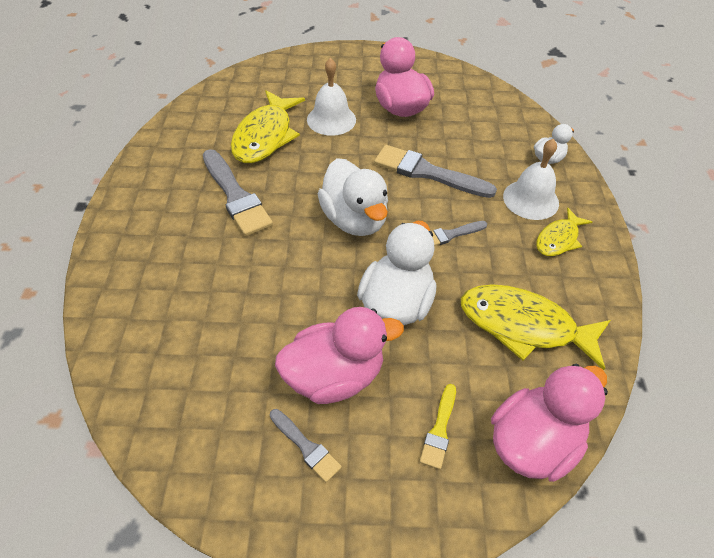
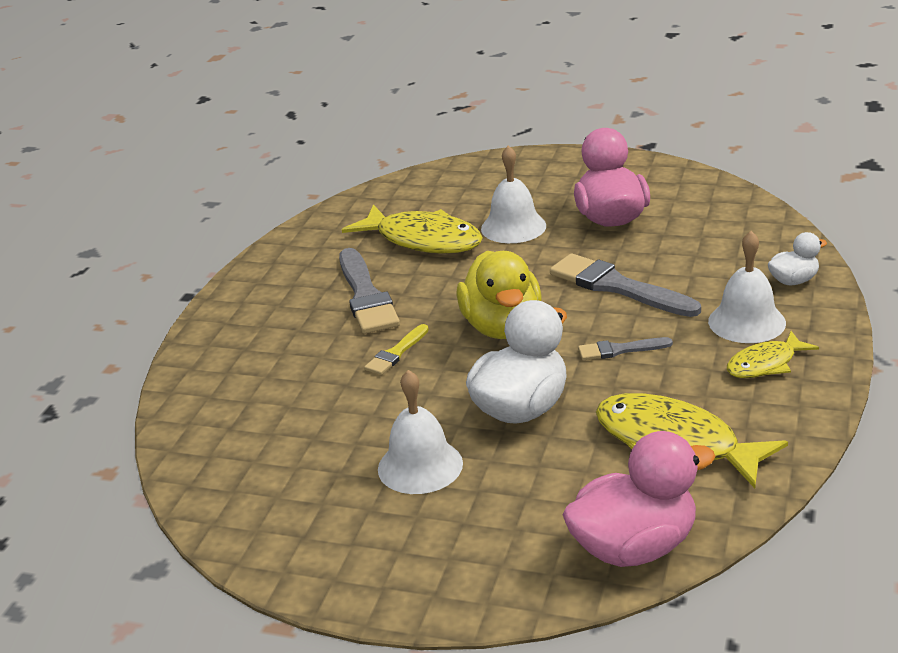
camera: 20 degrees right, 20 degrees down
(265, 136) = (423, 240): yellow fish -> yellow fish turned 90 degrees counterclockwise
(306, 447) = (364, 521): grey brush -> none
(334, 376) = (420, 466): pink duck -> white bell
(354, 219) = (502, 327): white duck -> yellow duck
(439, 430) = (524, 524): yellow brush -> yellow brush (396, 353)

